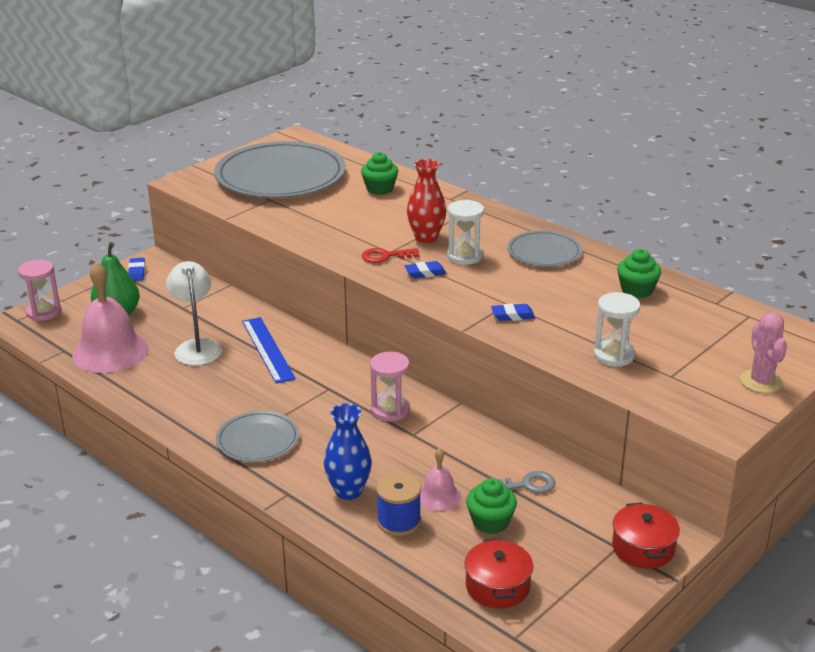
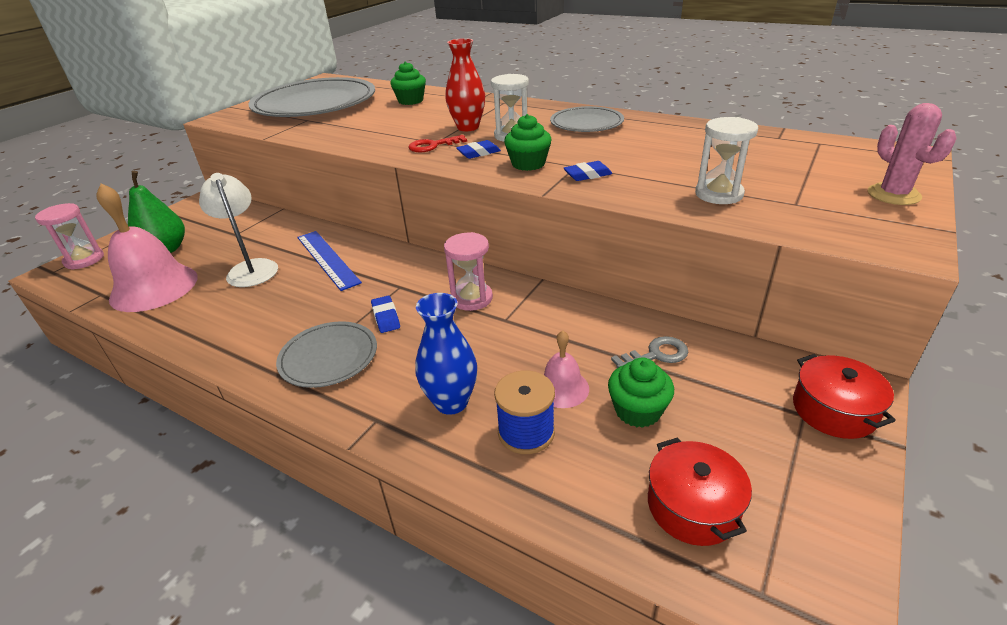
camera: 10 degrees left, 5 degrees up
(137, 272) = (188, 211): blue eraser -> blue eraser (386, 317)
(637, 290) = (695, 138): green cupcake -> green cupcake (528, 164)

